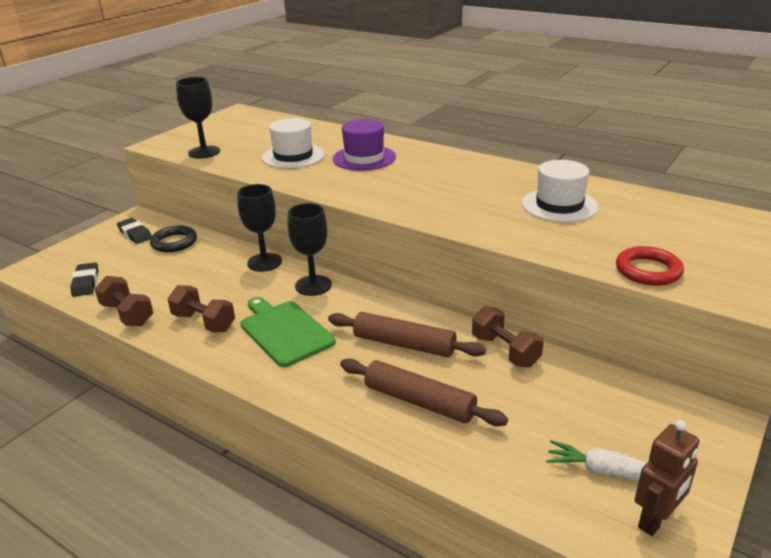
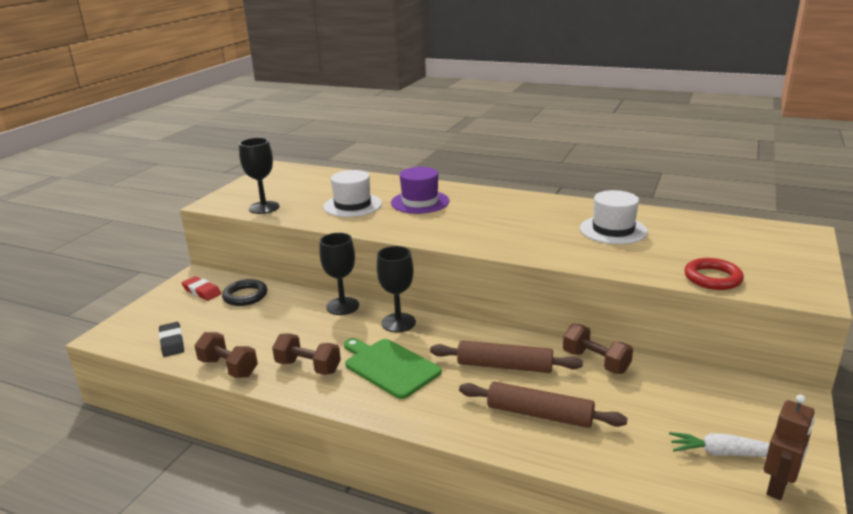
camera: 10 degrees left, 5 degrees down
(135, 234) = (202, 291): black eraser -> red eraser

